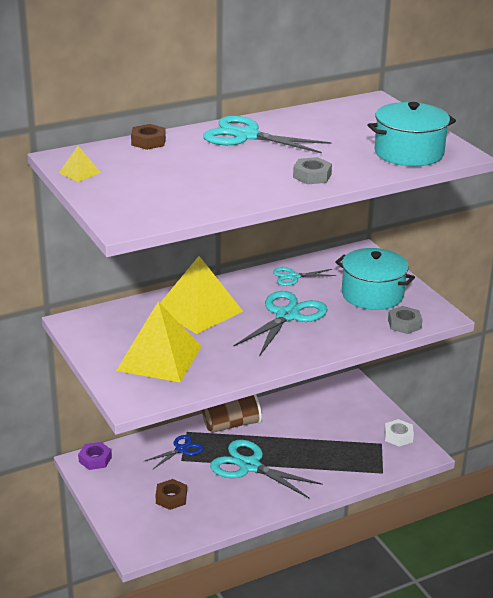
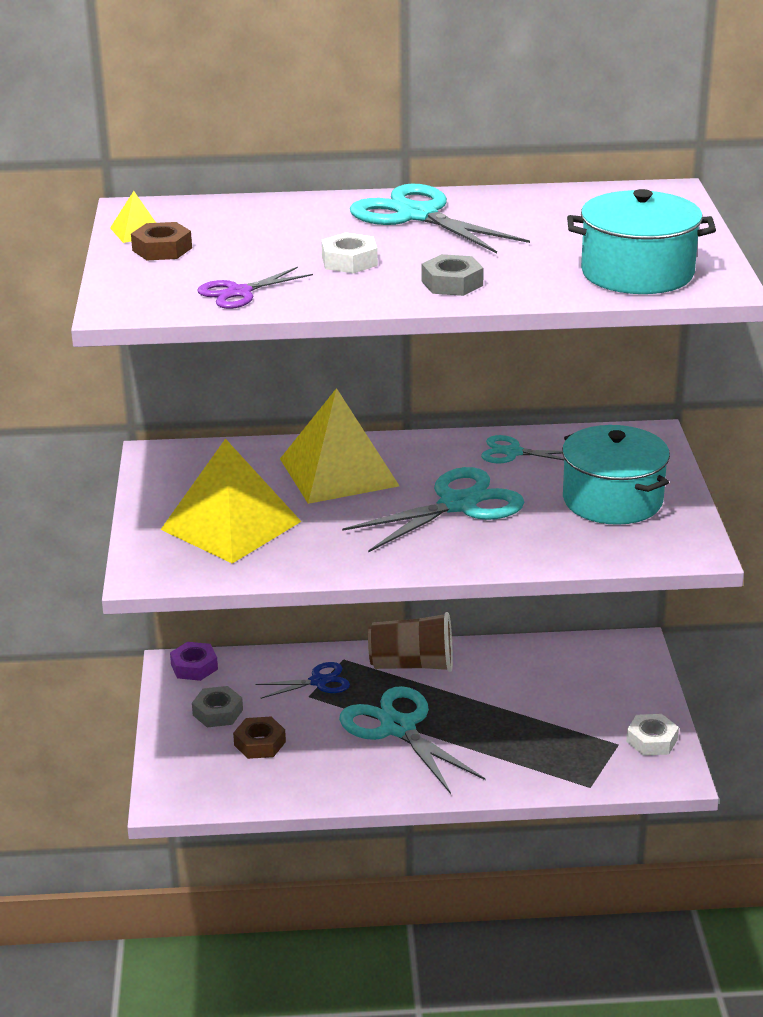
camera: 25 degrees right, 0 degrees up
(148, 142) = (272, 204): brown nut -> brown nut (162, 249)
(189, 203) = (239, 292): none -> purple scissors
(236, 171) = (349, 261): none -> white nut
(404, 324) = (626, 552): grey nut -> grey nut (217, 712)

